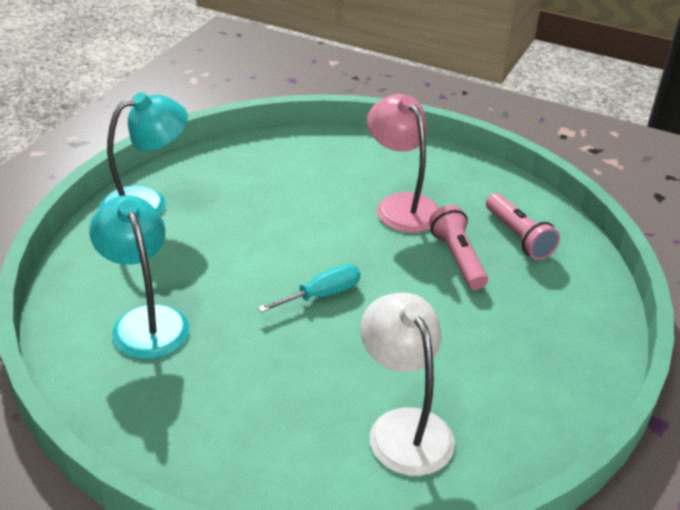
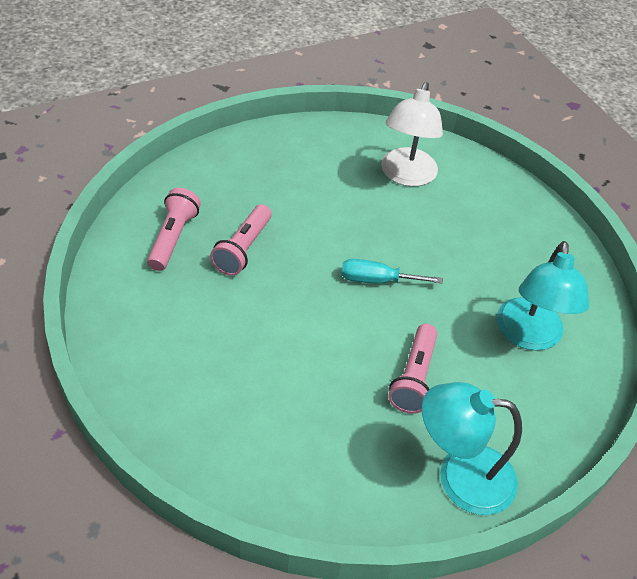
camera: 145 degrees left, 10 degrees up
(226, 241) = (414, 377): none -> pink flashlight
(401, 205) = (224, 322): pink lamp -> none

